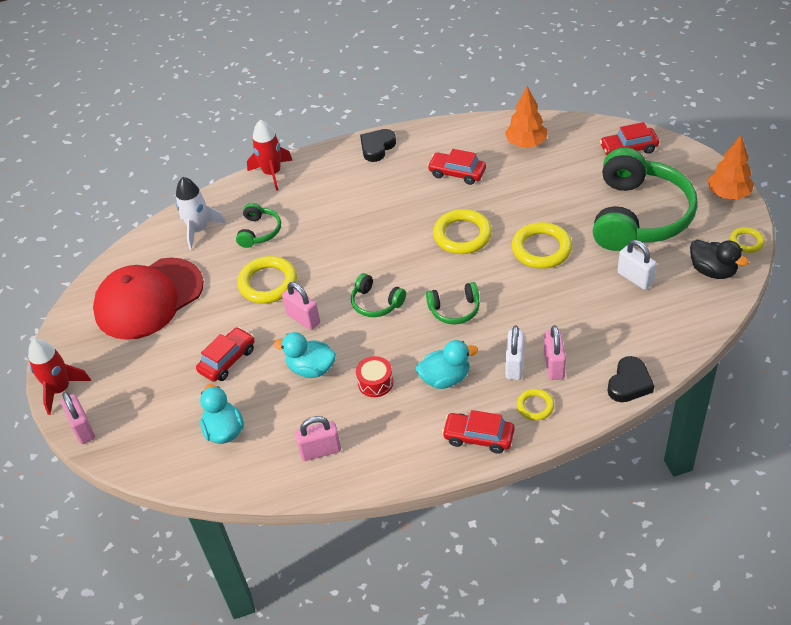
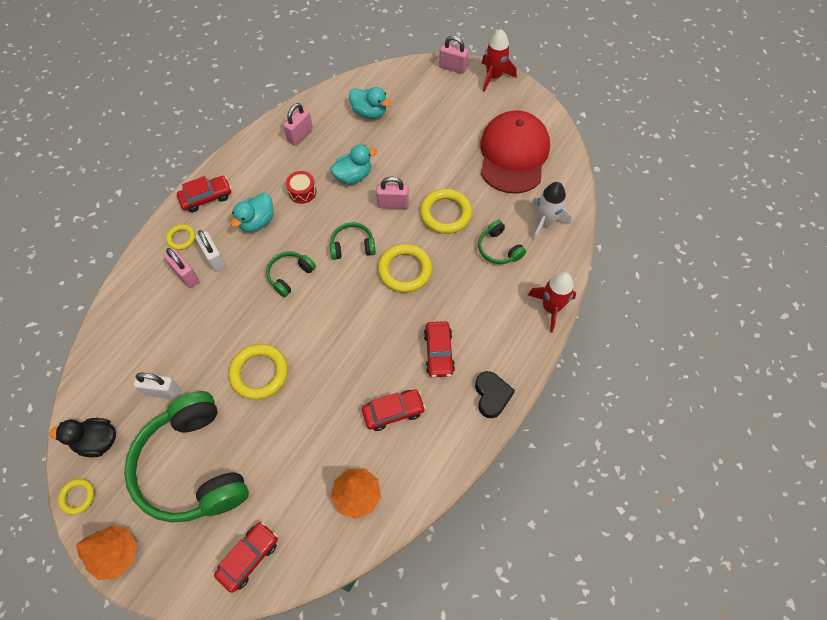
camera: 135 degrees right, 15 degrees up
(227, 360) = (413, 149): red car -> red car (438, 352)
(462, 235) = (335, 346): yellow ring -> yellow ring (405, 270)
(629, 383) = (122, 293): black heart -> none

